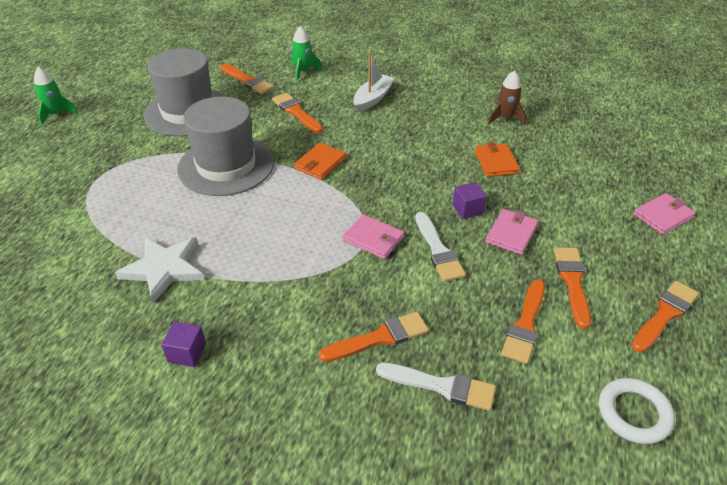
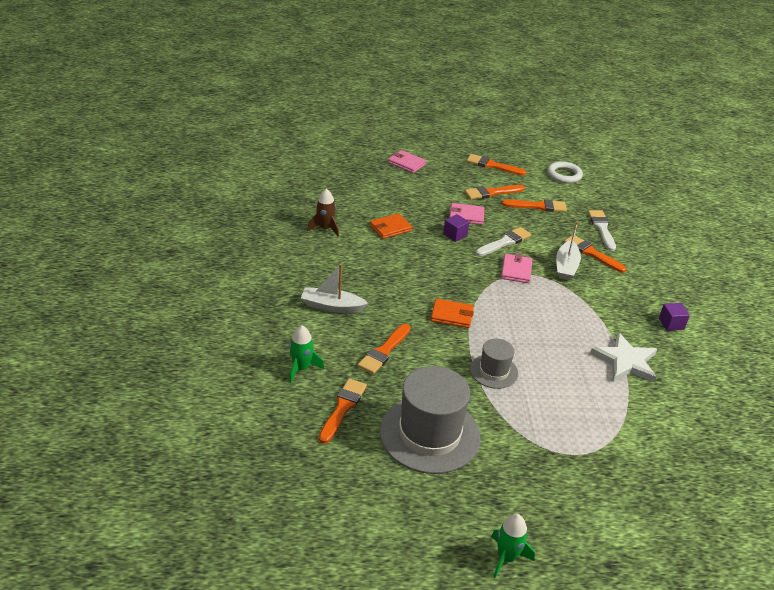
camera: 115 degrees left, 5 degrees down
(226, 165) = (494, 371): grey hat -> grey hat, size x0.52
(361, 292) = (566, 266): none -> white boat

